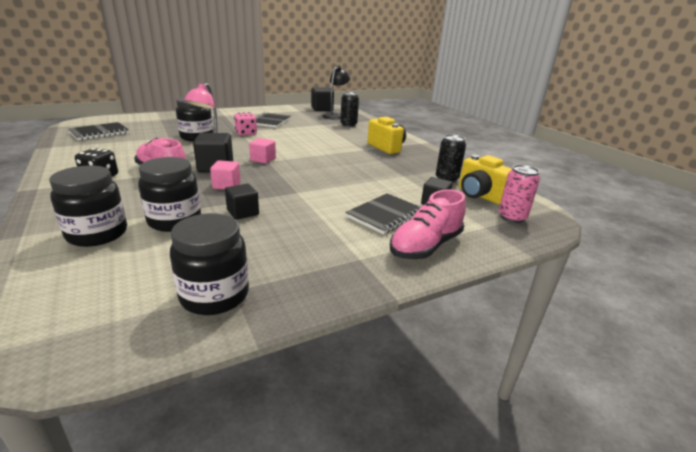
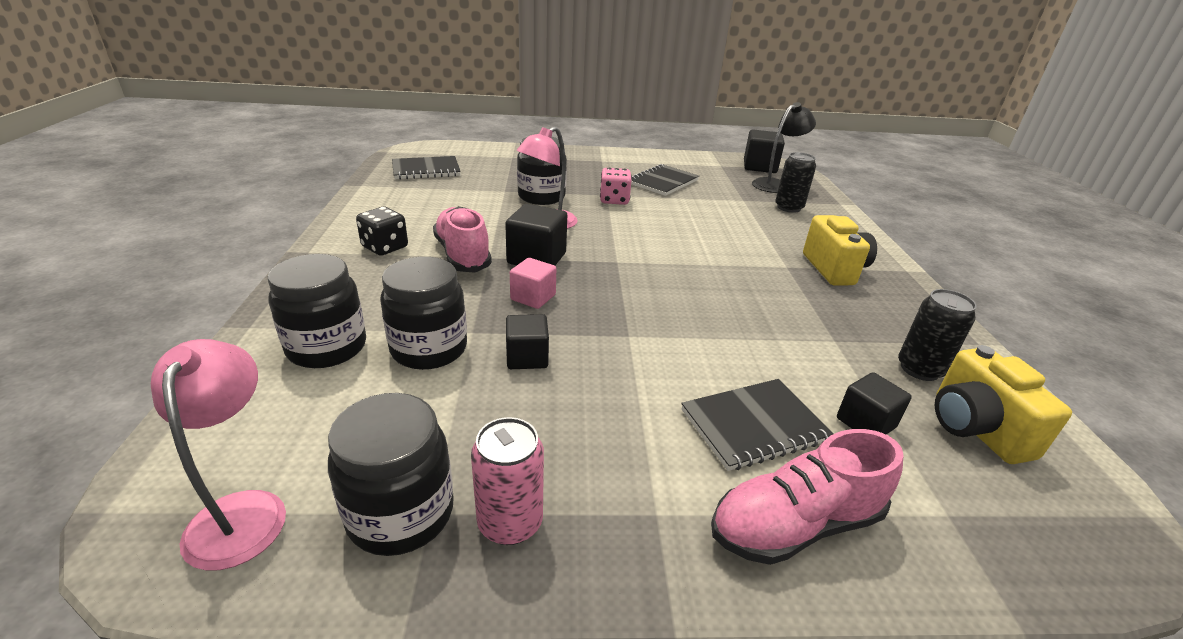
camera: 25 degrees right, 5 degrees up
(100, 323) = (241, 511): none -> pink lamp
(263, 159) = (612, 257): pink cube -> none
(512, 217) = (1024, 507): pink can -> pink can (510, 522)

